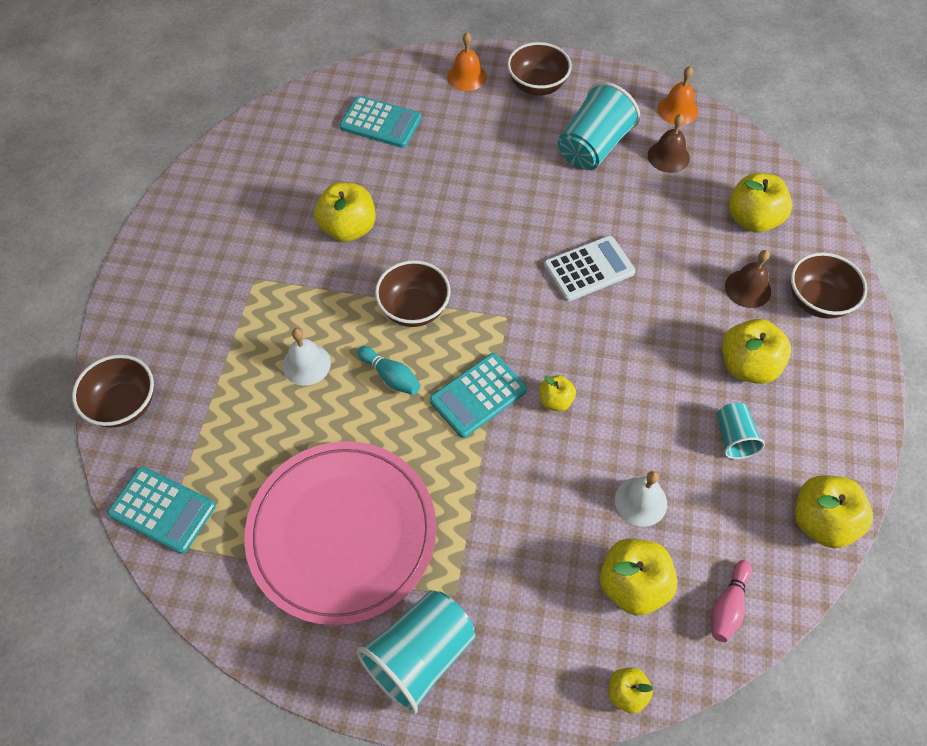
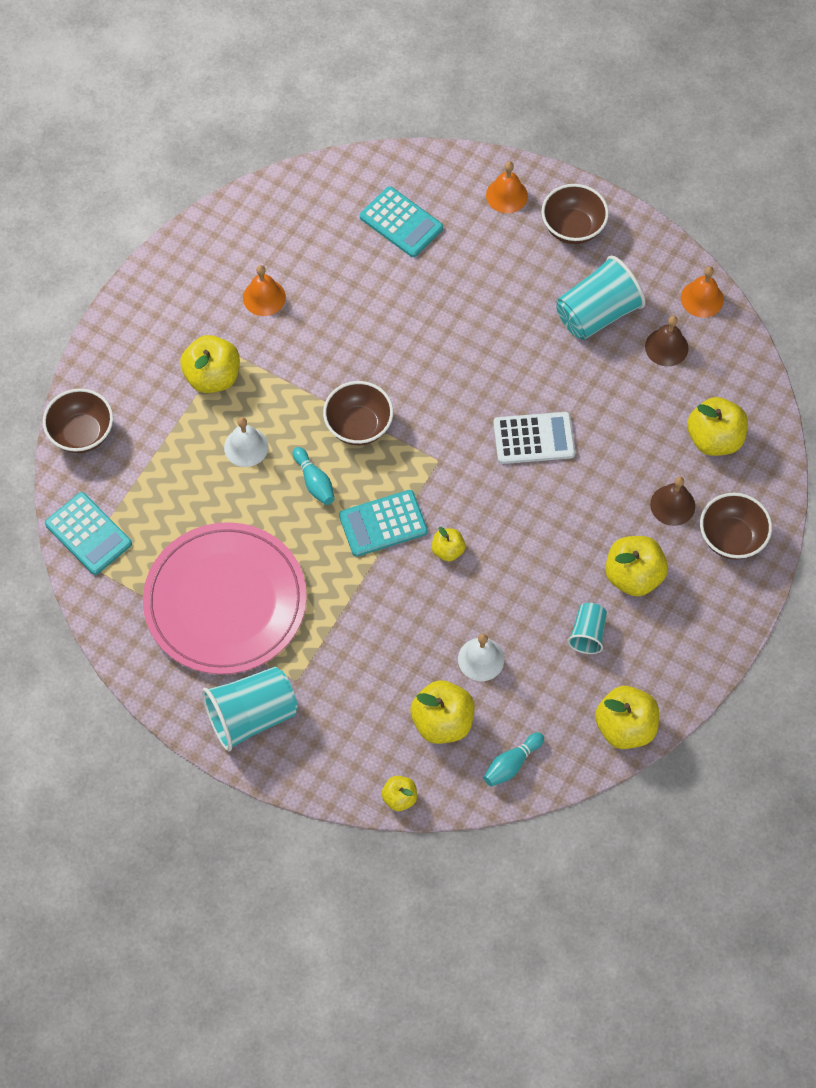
camera: 20 degrees right, 5 degrees up
(274, 220) = (264, 297): none -> orange bell
(348, 228) = (329, 327): yellow apple -> yellow apple (213, 377)
(728, 606) = (511, 764): pink bowling pin -> turquoise bowling pin

